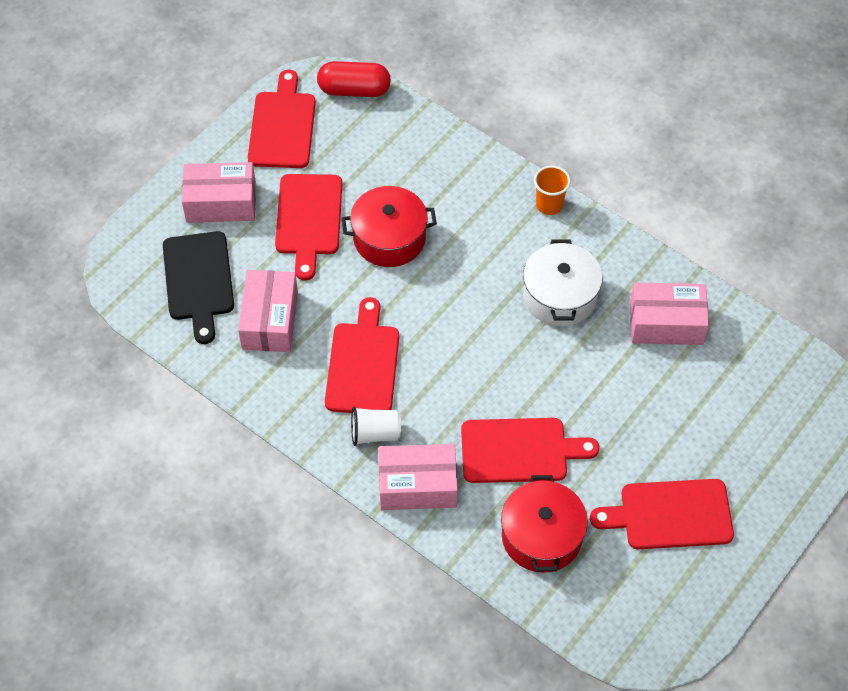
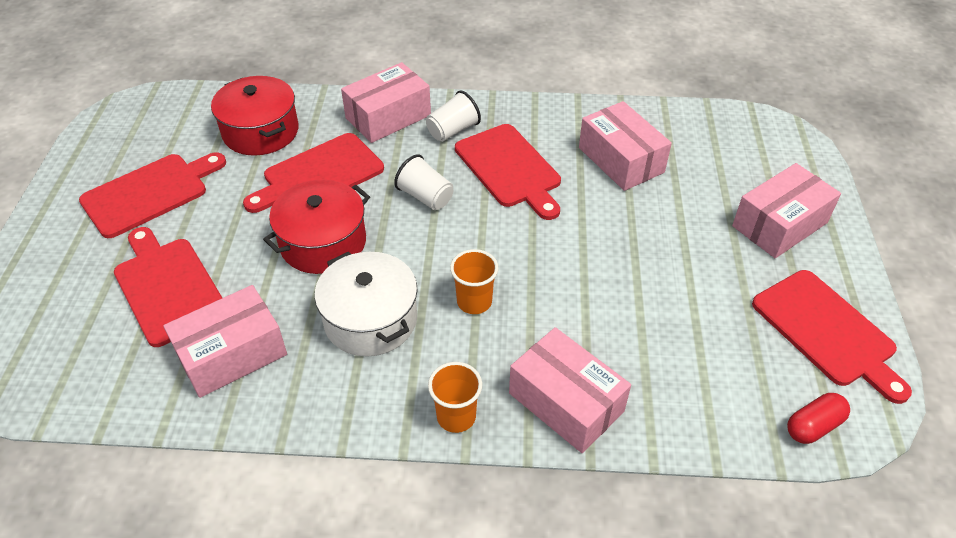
camera: 145 degrees right, 10 degrees down
(198, 280) = (713, 157): black cutting board -> none
(308, 219) = (687, 254): red cutting board -> red cutting board (168, 287)
(354, 90) = (813, 426): red capsule -> red capsule, size x0.64
(389, 238) = (593, 280): red pot -> red pot (323, 242)
(450, 376) = (425, 197): none -> white cup
(478, 177) = (566, 402): none -> pink box
(482, 269) = (474, 302): none -> orange cup

